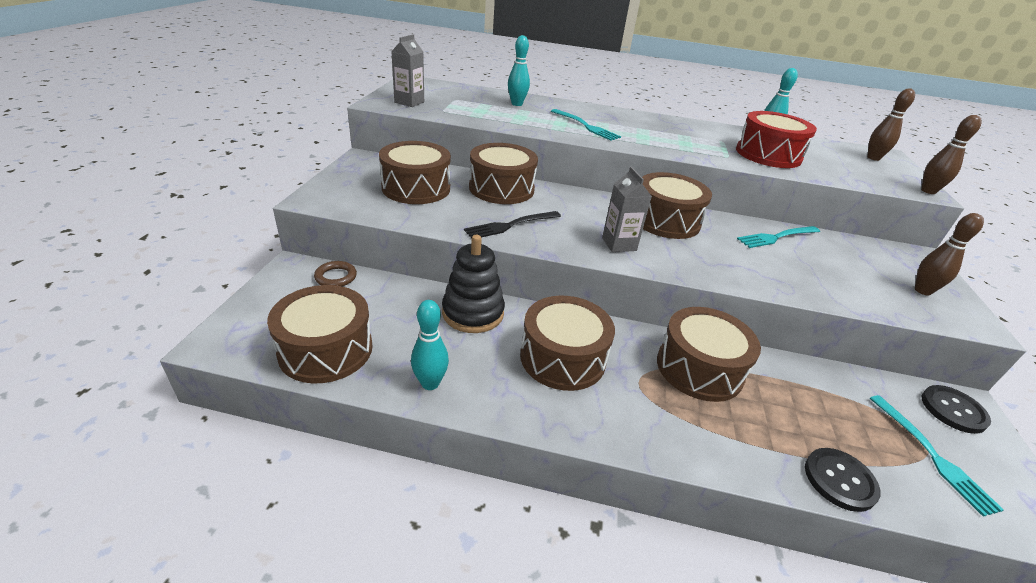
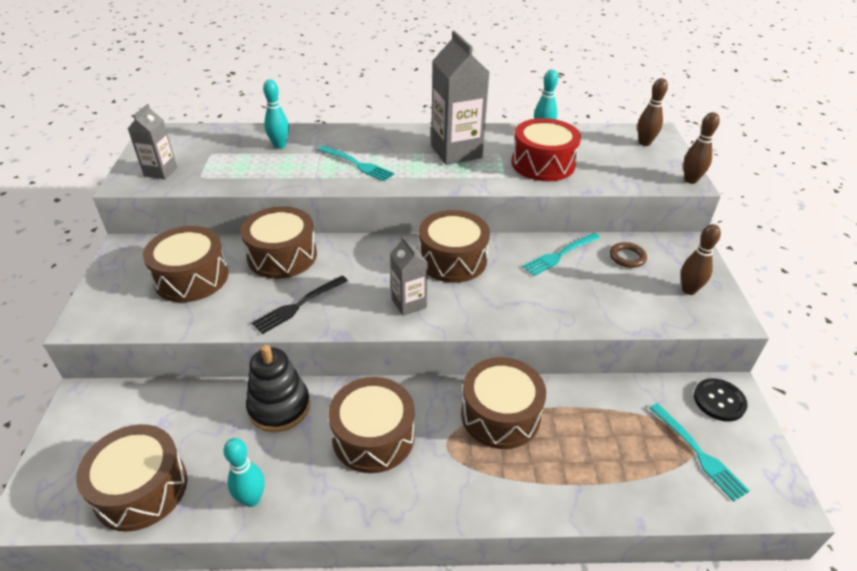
camera: 10 degrees left, 5 degrees up
(336, 277) = (130, 399): brown ring -> brown ring (627, 257)
(681, 133) = (456, 152): none -> grey carton
(839, 480) = (621, 499): black button -> none

